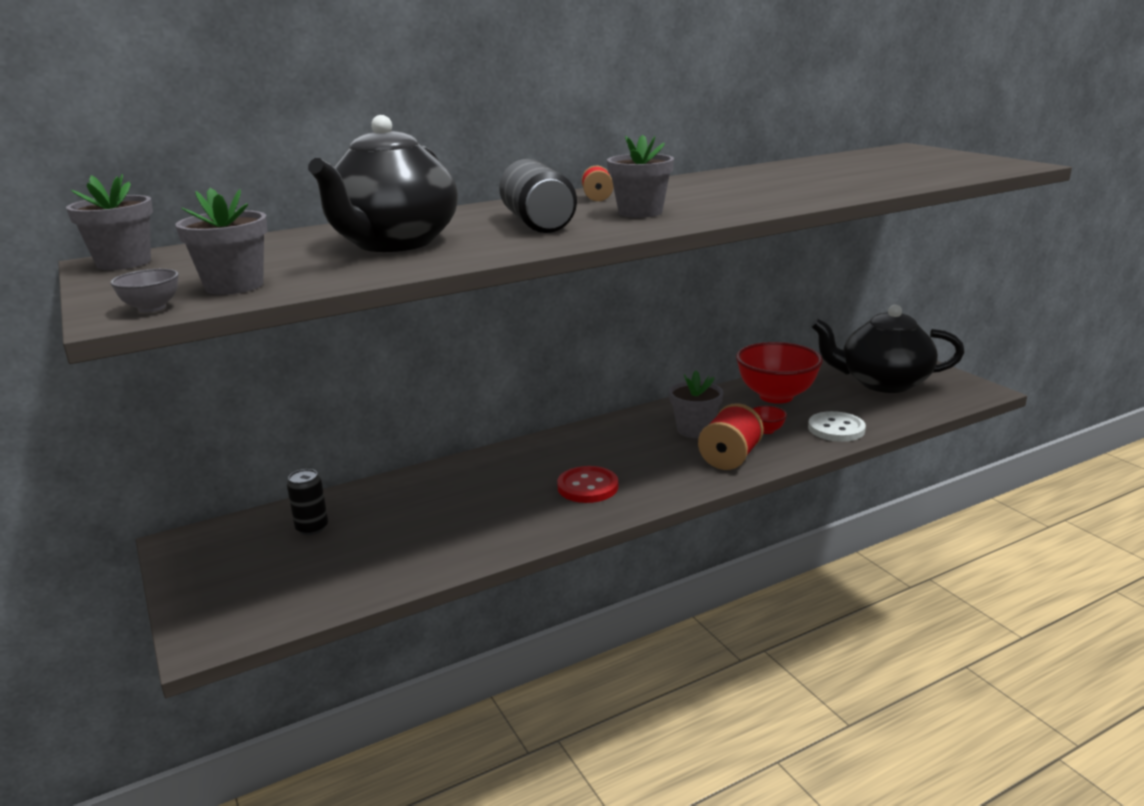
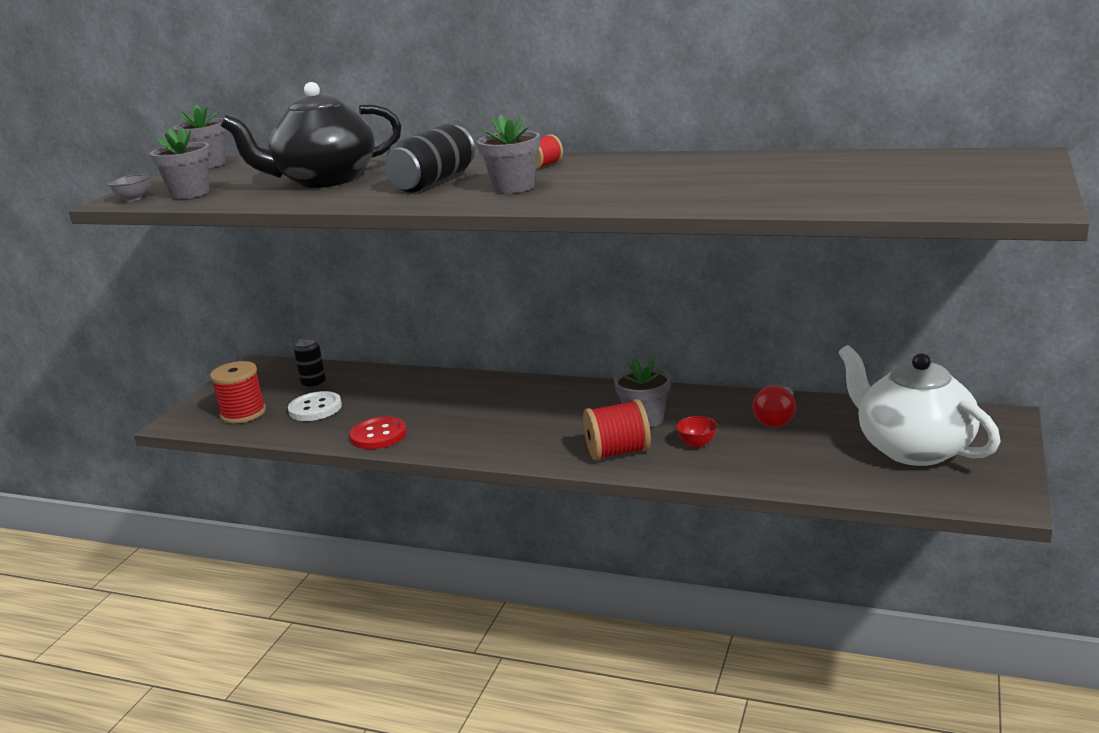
camera: 50 degrees right, 0 degrees up
(285, 589) = (243, 413): none -> red spool
(587, 487) = (485, 427): red button -> red button (378, 435)
(776, 396) = (777, 419): red bowl -> red light bulb
(836, 429) = (757, 469): white button -> white button (315, 408)
(883, 383) = (913, 448): black teapot -> white teapot

